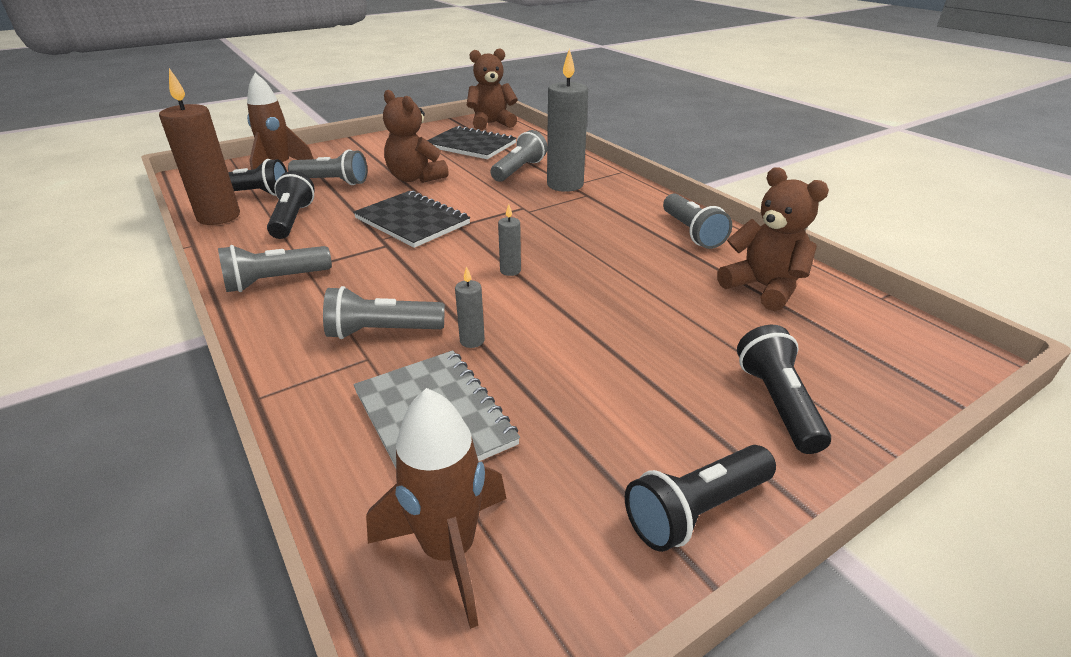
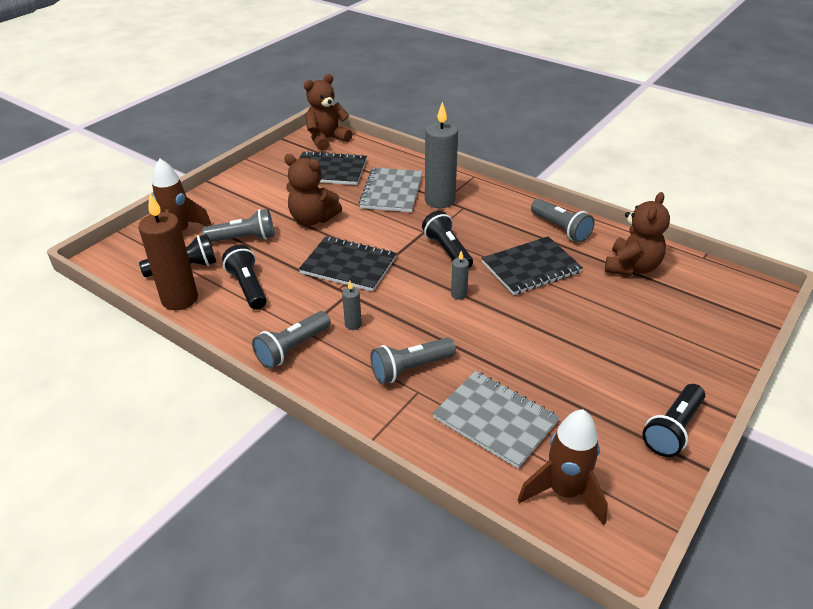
camera: 20 degrees left, 5 degrees up
(472, 341) = (476, 359): grey candle -> grey candle (353, 324)
(519, 170) = (392, 191): grey flashlight -> grey notebook
(623, 262) = (531, 267): none -> black notebook
(763, 288) = (632, 267): brown teddy bear -> brown teddy bear turned 90 degrees clockwise
(777, 403) = (680, 351): black flashlight -> black flashlight (447, 251)

